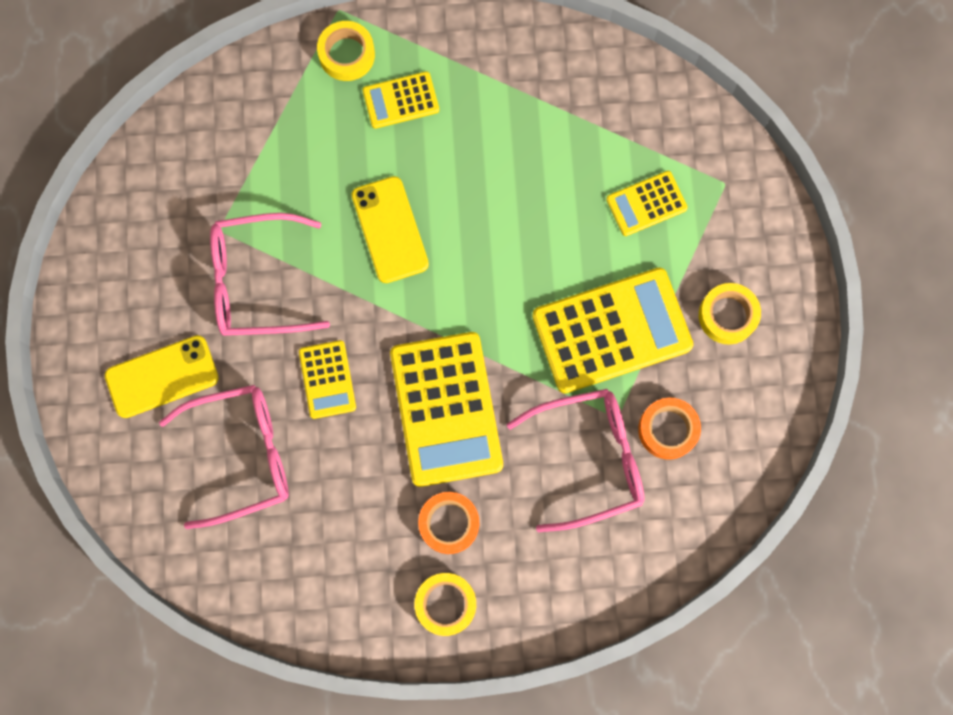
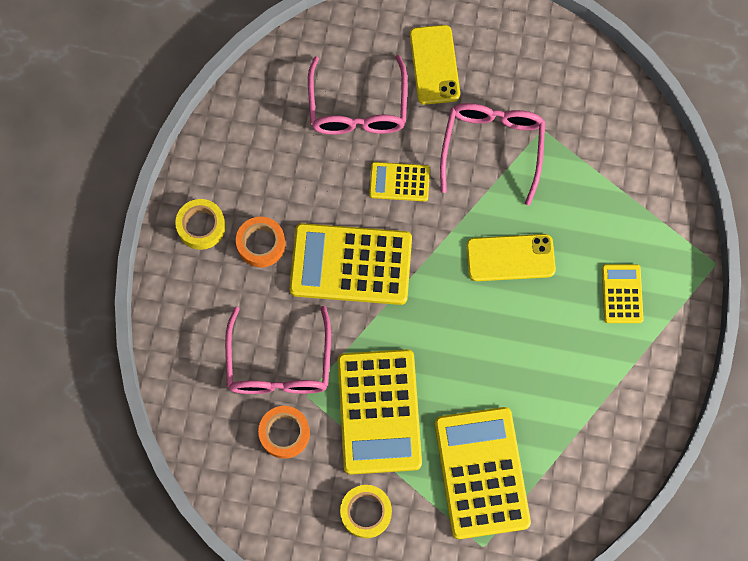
camera: 105 degrees right, 5 degrees down
(347, 54) = (673, 260): yellow tape -> none
(646, 203) = (481, 472): yellow calculator -> yellow calculator, size x1.96

